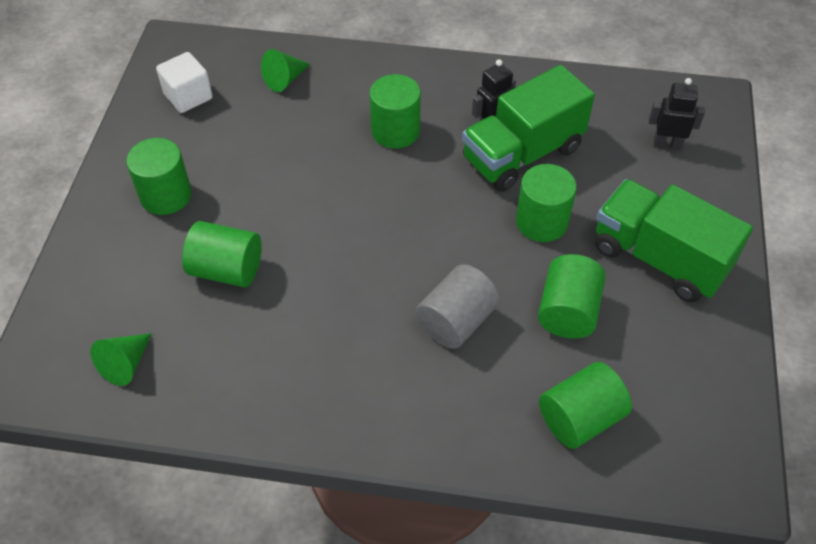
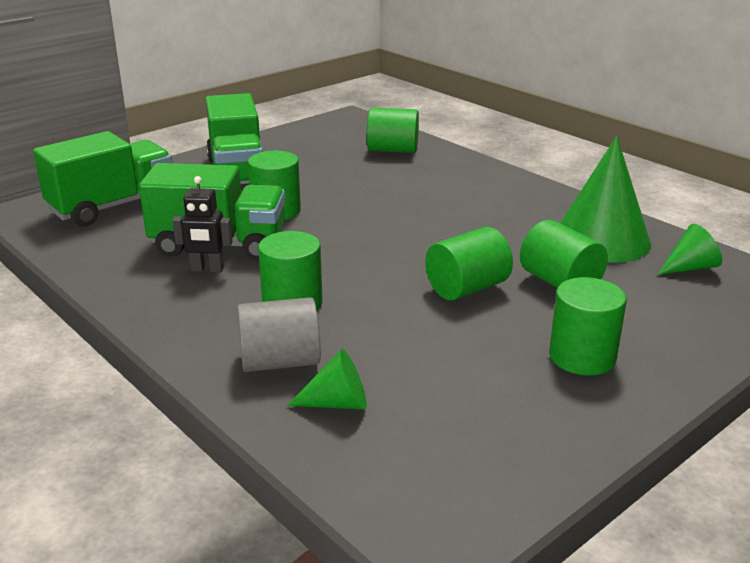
camera: 140 degrees left, 25 degrees down
(188, 96) = (477, 446): white cube -> none
(227, 363) = (601, 239): none -> green cone
(456, 321) = (409, 198): grey cylinder -> grey cylinder (280, 362)
(568, 311) = (332, 177): green cylinder -> green cylinder (467, 288)
(667, 144) = (112, 206): black robot -> green truck

